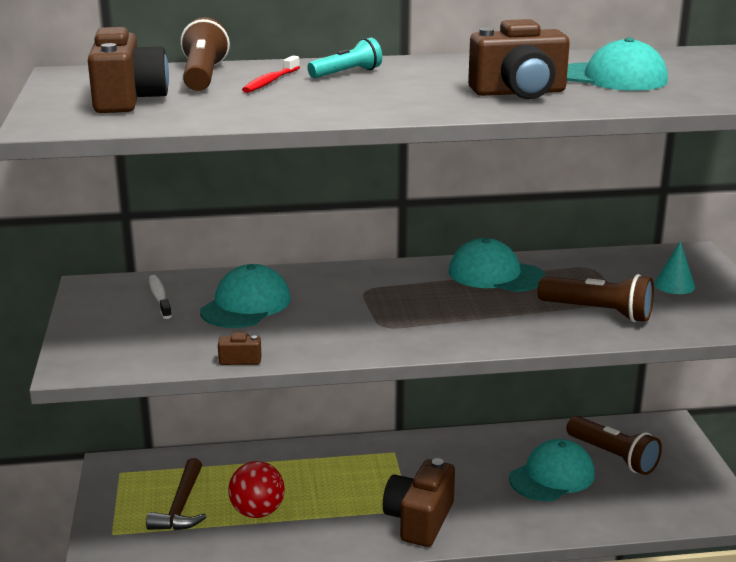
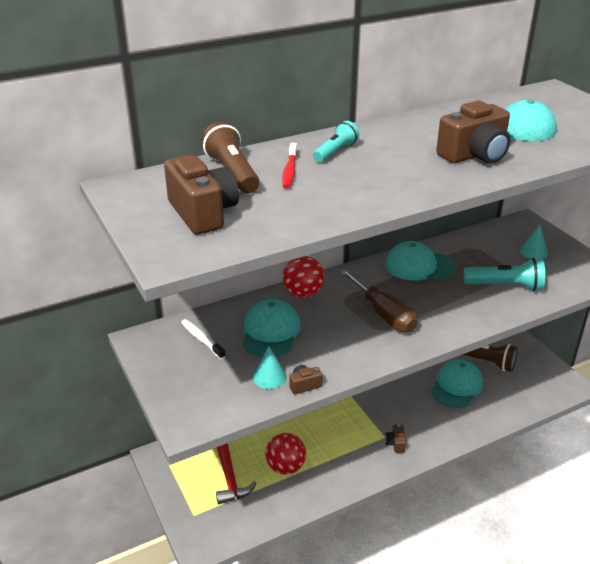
camera: 20 degrees left, 10 degrees up
(181, 506) = (229, 477): brown hammer -> red hammer
(206, 344) = (269, 377): none -> turquoise cone
(319, 277) = (303, 293): none -> red ball
(403, 312) = (384, 314): none -> brown screwdriver
(419, 520) = (395, 443): brown camera -> brown camera, size x0.45
(598, 312) = (505, 286): brown flashlight -> turquoise flashlight

